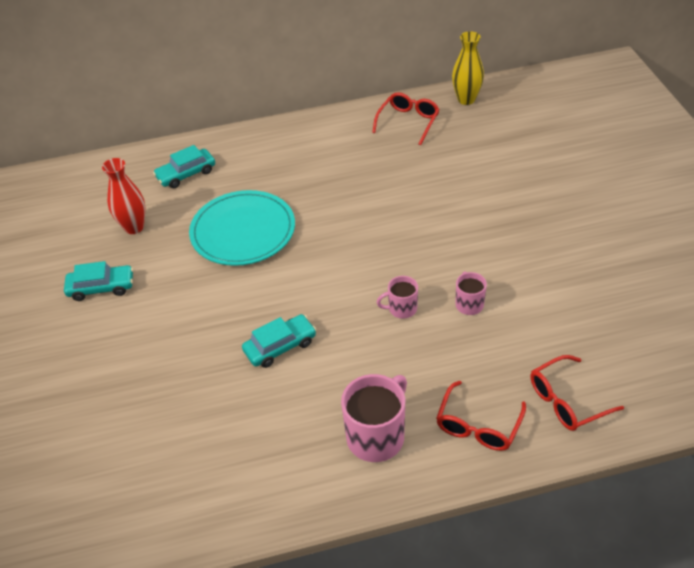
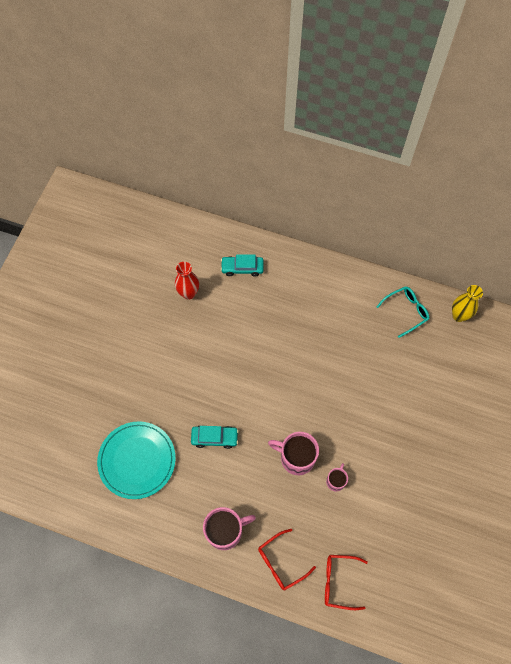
camera: 30 degrees right, 20 degrees up
(101, 287) = (146, 329): turquoise car -> none
(243, 231) = (246, 338): turquoise plate -> turquoise plate (137, 460)
(401, 309) = (296, 458): pink mug -> pink mug, size x1.81
(408, 122) = (406, 311): red glasses -> turquoise glasses

